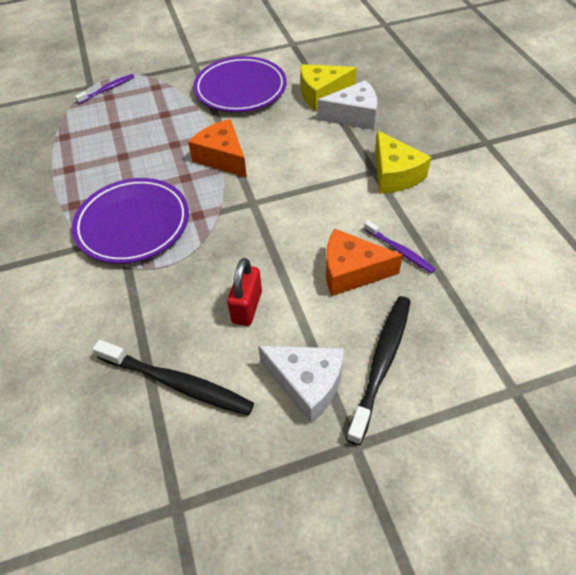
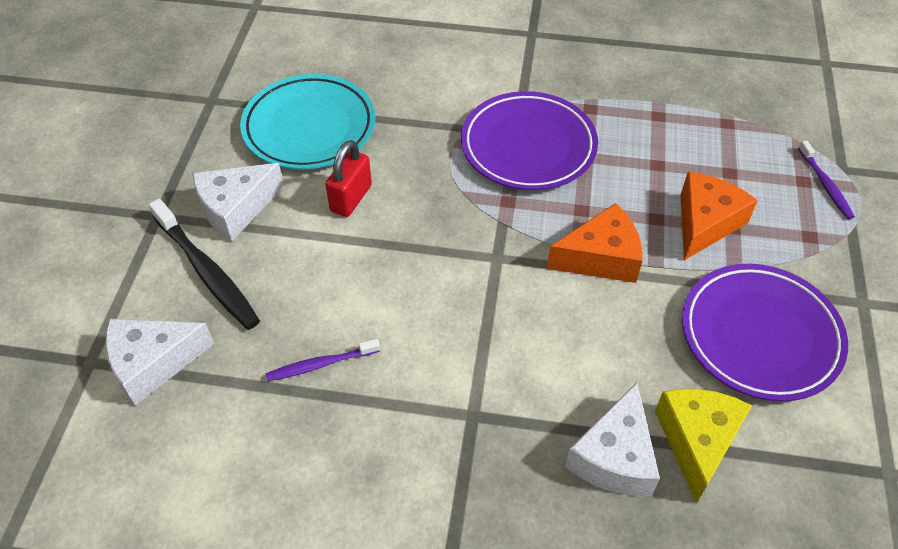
camera: 115 degrees right, 0 degrees up
(177, 383) = (309, 127): black toothbrush -> turquoise plate
(247, 307) = (351, 198): red padlock -> red padlock turned 75 degrees clockwise
(351, 271) = (327, 302): orange cheese -> orange cheese (705, 223)
(394, 174) = (450, 436): yellow cheese -> none
(479, 346) = (153, 363): none -> white cheese

